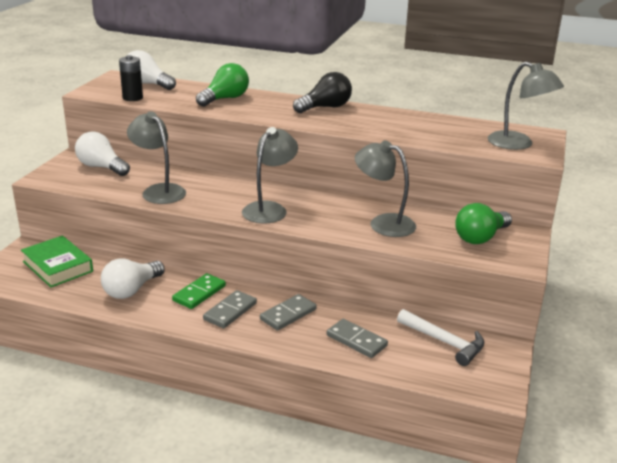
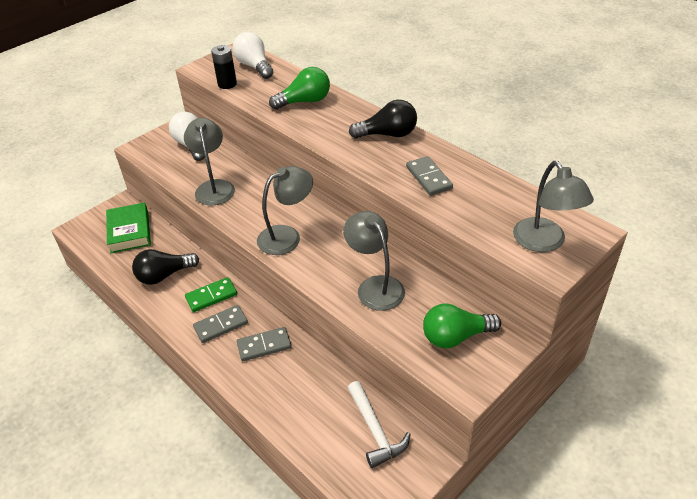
camera: 30 degrees right, 15 degrees up
(131, 290) = (164, 275): white light bulb -> black light bulb
(356, 340) = (299, 398): grey domino -> grey domino (429, 178)

